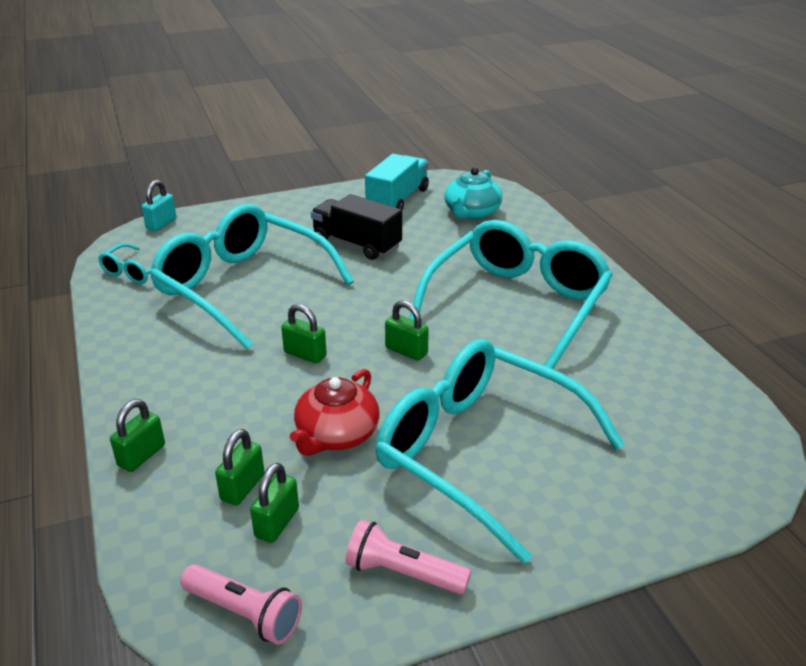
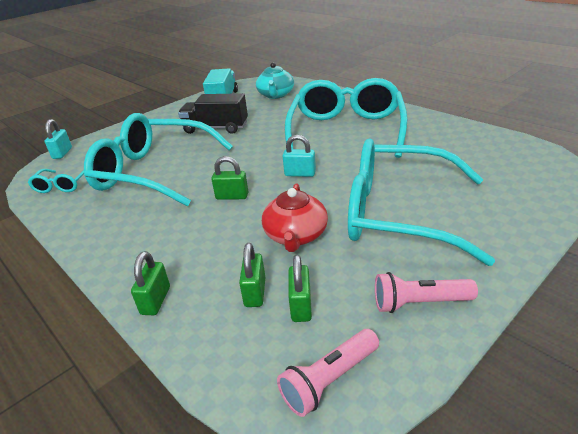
camera: 20 degrees left, 0 degrees up
(244, 613) = (329, 380): pink flashlight -> pink flashlight turned 135 degrees clockwise
(406, 351) = (300, 174): green padlock -> turquoise padlock

